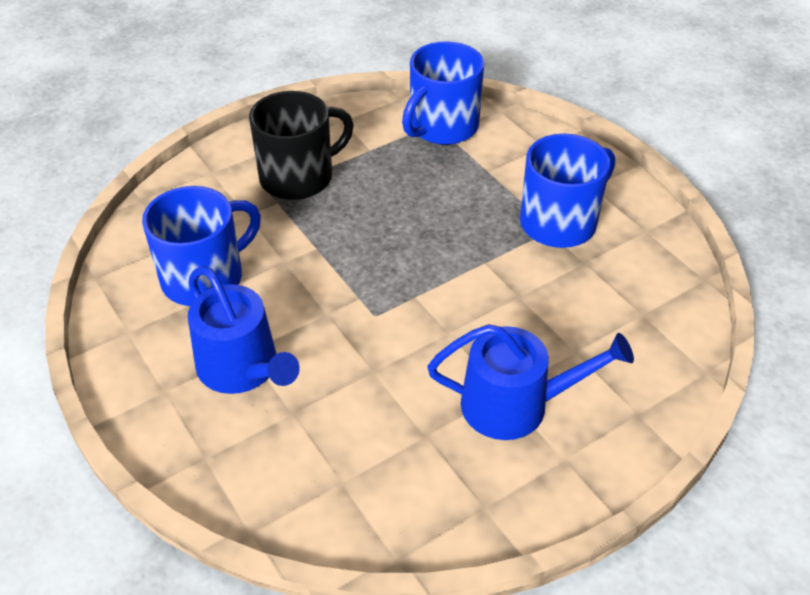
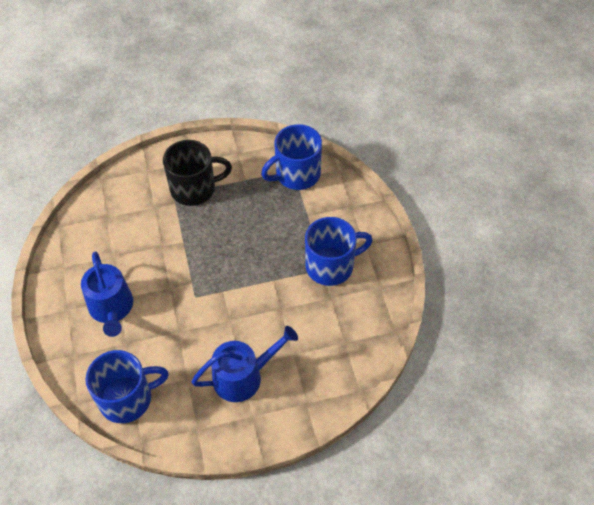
camera: 20 degrees right, 10 degrees up
(204, 278) = (114, 244): blue mug -> blue mug (127, 398)
(515, 405) = (243, 376): blue watering can -> blue watering can turned 45 degrees counterclockwise

